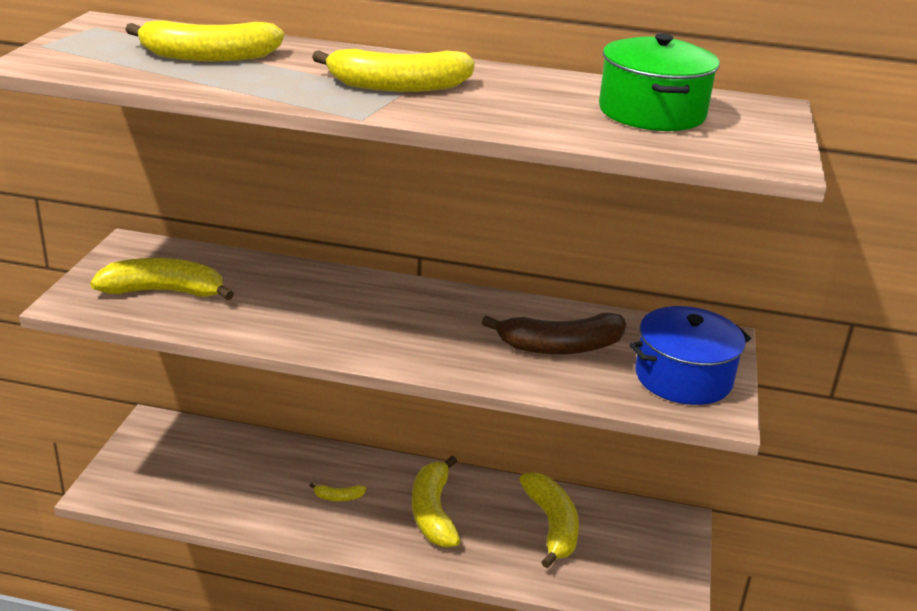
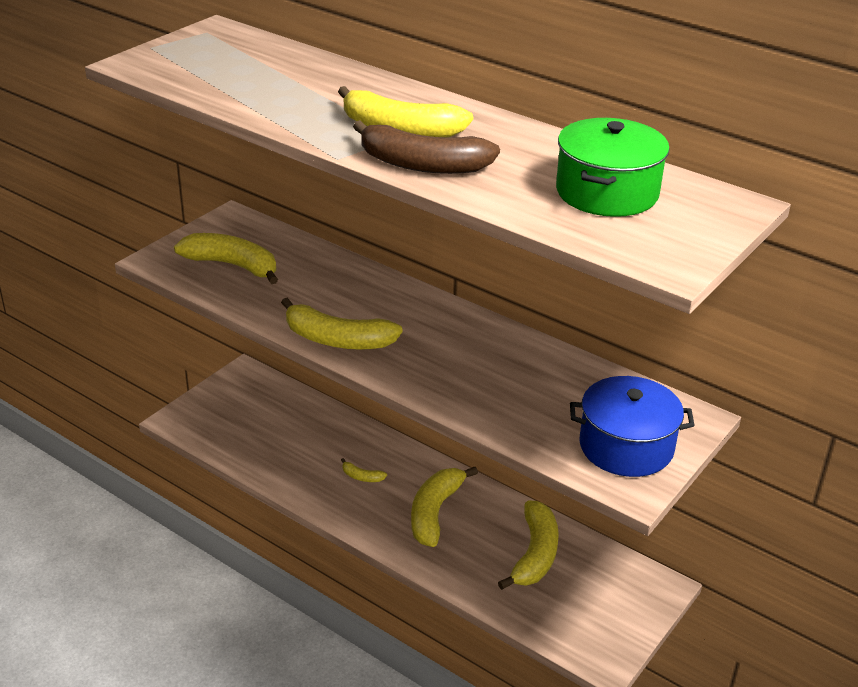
camera: 25 degrees right, 5 degrees up
(208, 57) = (269, 76): yellow banana -> yellow banana (337, 340)
(560, 347) = (532, 390): brown banana -> brown banana (422, 165)

